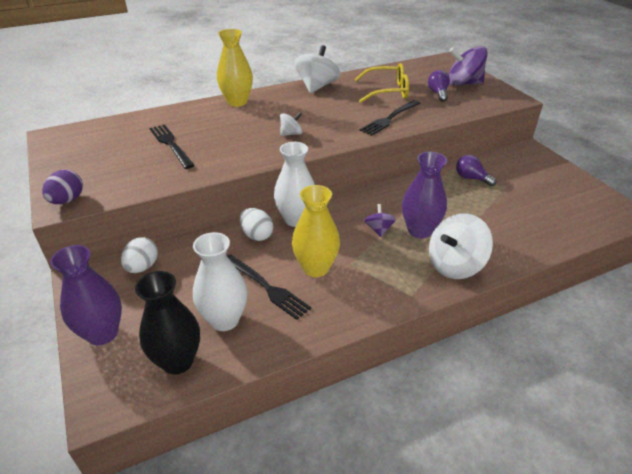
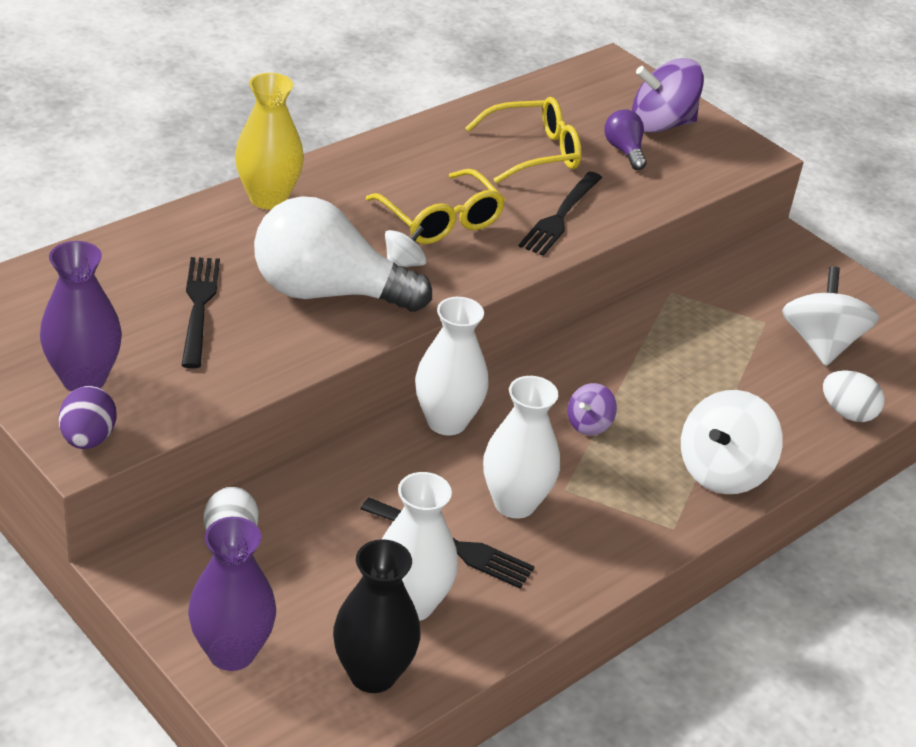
camera: 20 degrees left, 0 degrees up
(171, 144) = (199, 307): black fork -> black fork turned 45 degrees clockwise
(242, 143) = (327, 292): none -> white light bulb
(257, 235) = (394, 458): white egg -> white egg (847, 413)
(316, 268) = (514, 503): yellow vase -> white vase
(317, 87) = (401, 150): white spinning top -> white spinning top (821, 344)
(322, 116) = (440, 220): none -> yellow glasses
(379, 229) = (589, 424): purple spinning top -> purple spinning top turned 120 degrees counterclockwise
(419, 231) = (653, 419): purple vase -> purple vase (84, 379)
(471, 178) = (708, 311): purple light bulb -> none

